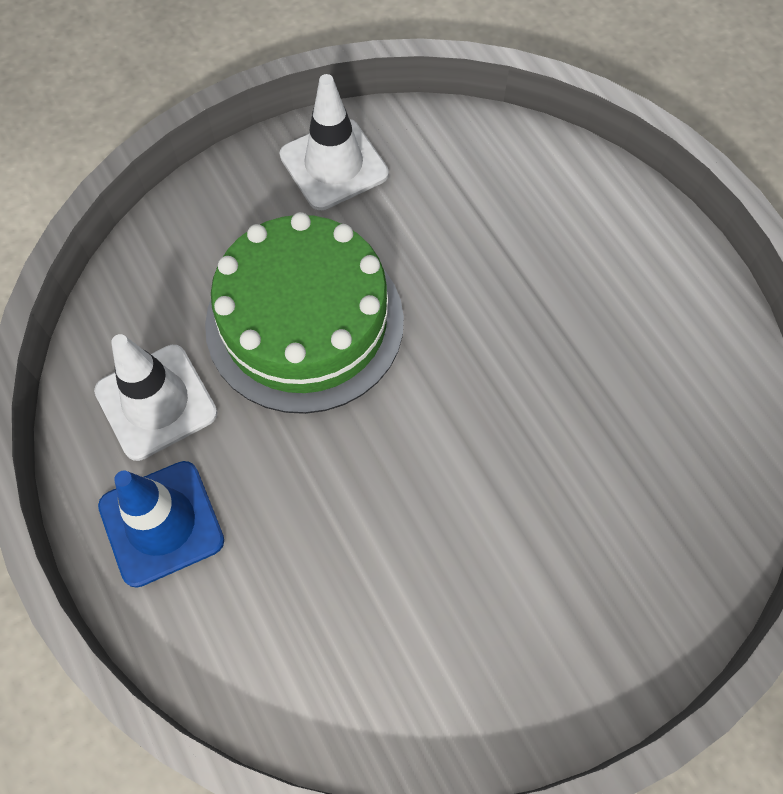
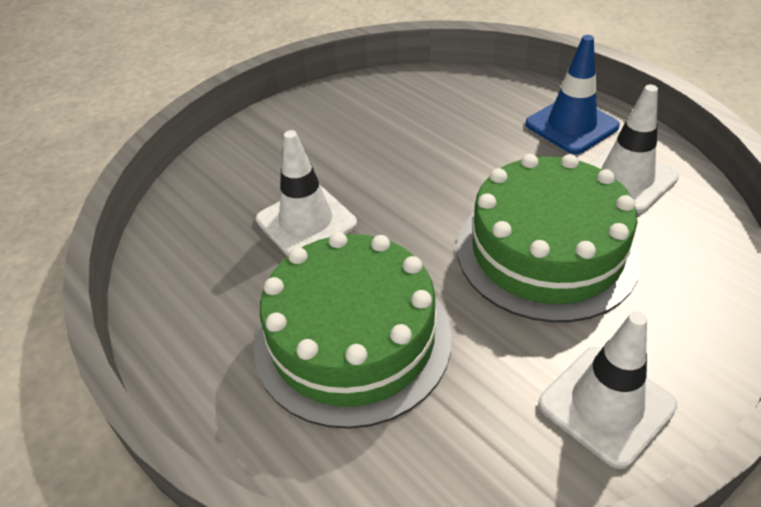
camera: 170 degrees right, 20 degrees down
(533, 270) = (352, 339): none -> green cake
(565, 436) = (306, 222): none -> white traffic cone

